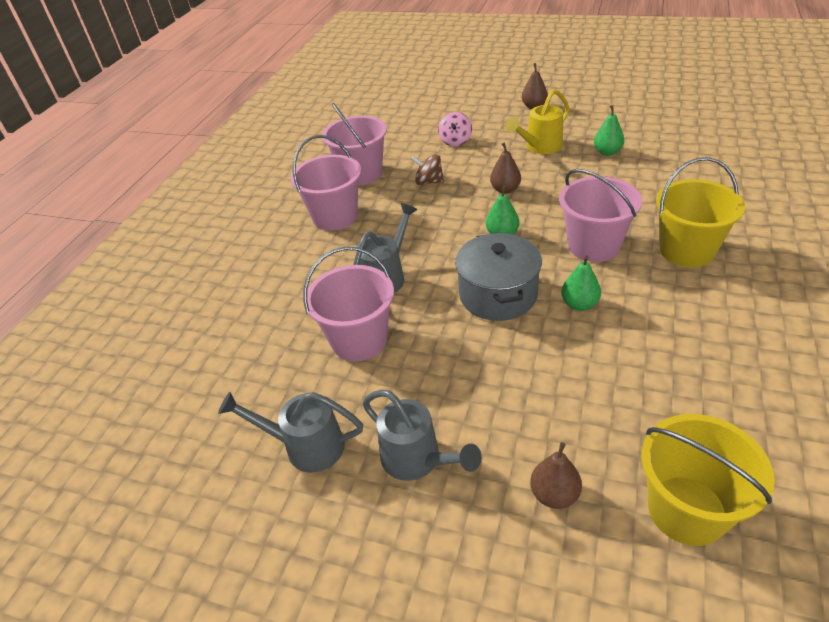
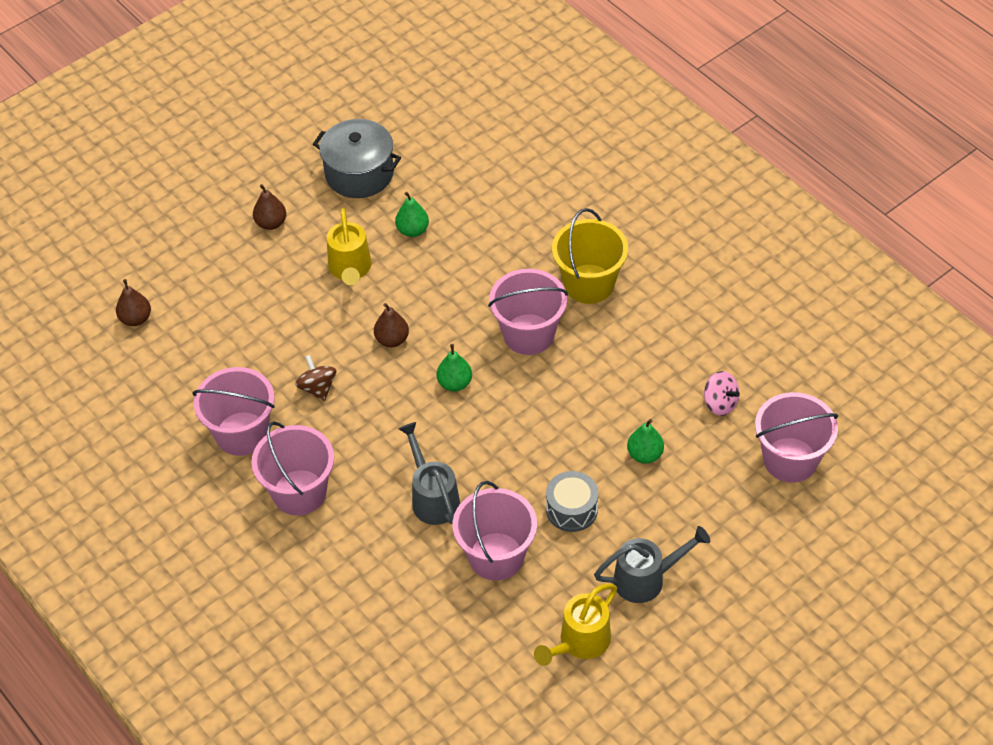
camera: 60 degrees left, 10 degrees up
(305, 446) = (579, 642): grey watering can -> yellow watering can
(429, 182) = (317, 388): brown spinning top -> brown spinning top turned 105 degrees clockwise
(448, 362) = (572, 509): none -> grey drum
(455, 141) = (265, 324): pink spinning top -> pink spinning top (720, 403)
(498, 295) = (527, 434): grey pot -> grey pot (359, 173)
(554, 494) = (731, 518): brown pear -> brown pear (136, 319)
(579, 304) = (584, 391): green pear -> green pear (645, 454)
(687, 510) = (790, 460): yellow bucket -> pink bucket

